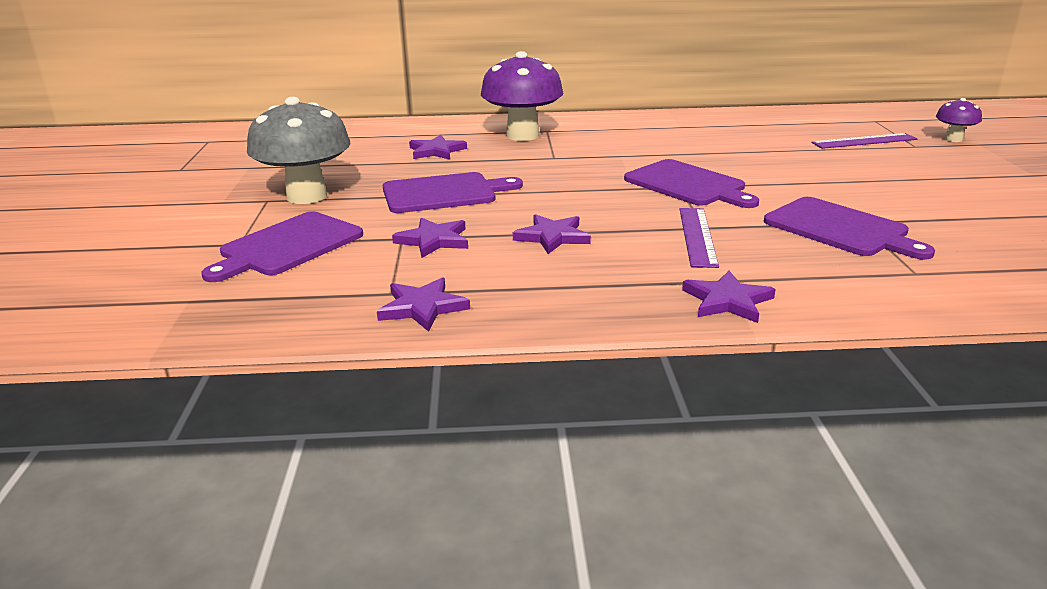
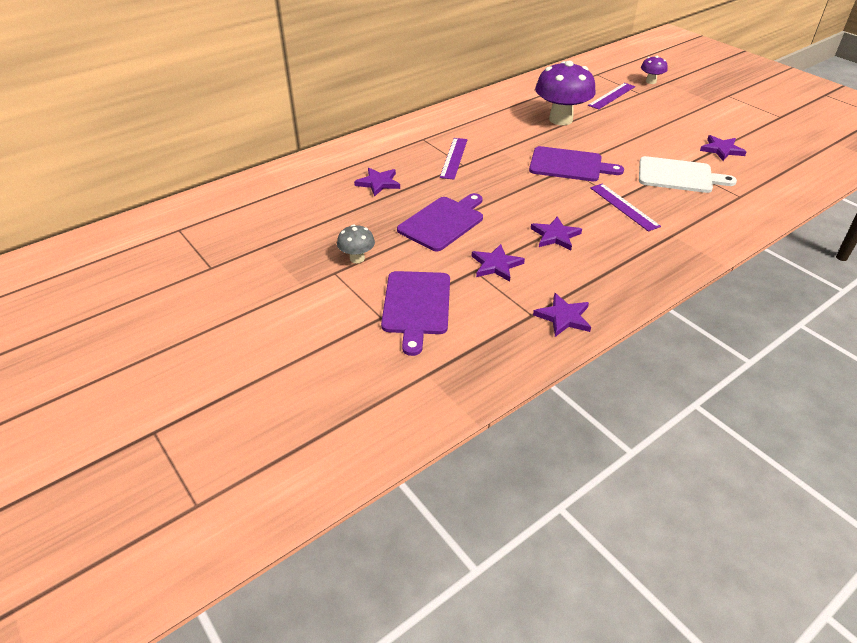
camera: 35 degrees left, 15 degrees up
(307, 196) = (357, 258): grey mushroom -> grey mushroom, size x0.49
(522, 136) = (414, 149): purple mushroom -> purple mushroom (560, 119)
(553, 150) = (454, 158): none -> purple ruler
(727, 301) = (690, 248): purple star -> purple star (721, 150)
(840, 229) = (679, 176): purple cutting board -> white cutting board

